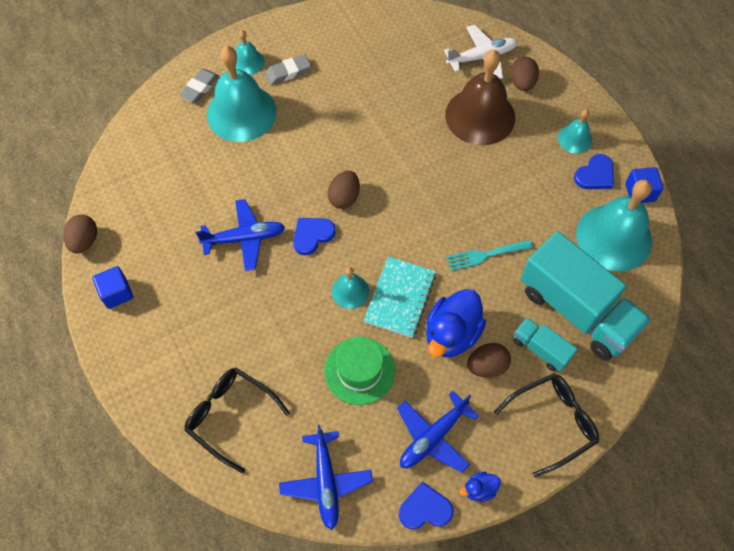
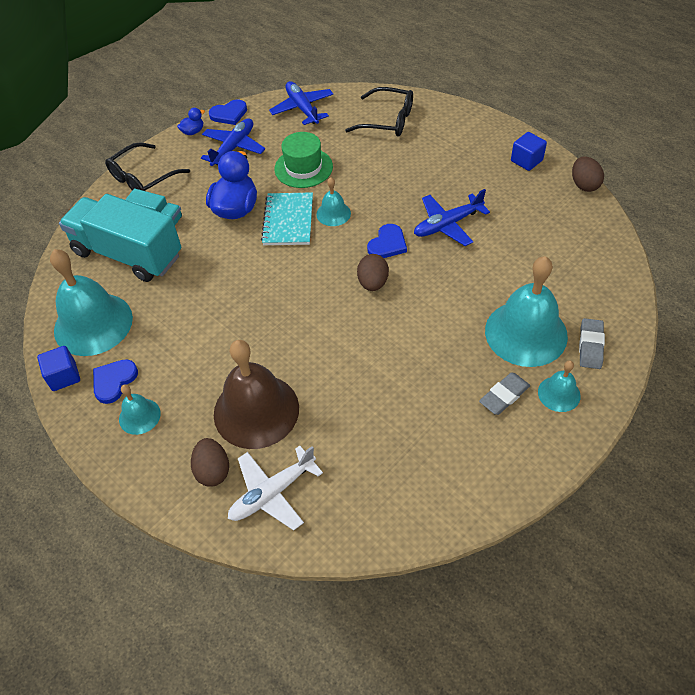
camera: 165 degrees right, 10 degrees down
(485, 255) = (219, 273): turquoise fork -> none
(487, 366) = (201, 197): brown egg -> none

